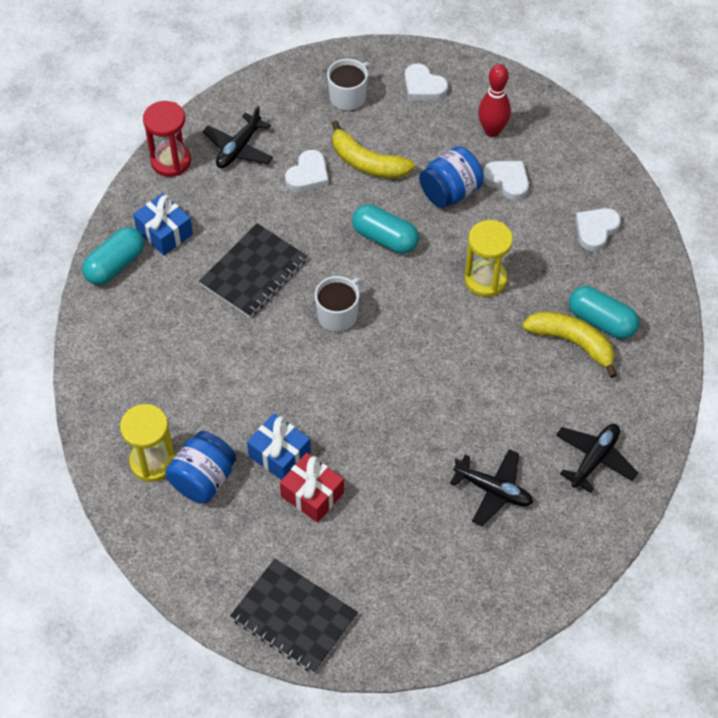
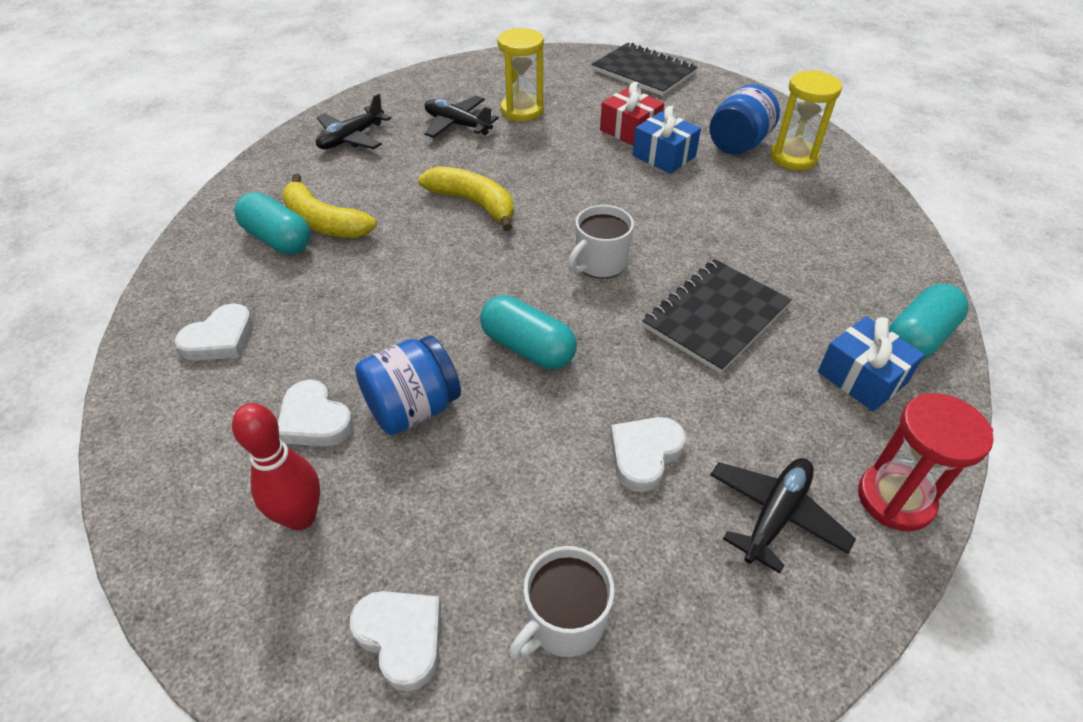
camera: 175 degrees left, 10 degrees down
(367, 163) = (541, 469): yellow banana -> yellow banana (474, 203)
(485, 279) = (401, 289): yellow hourglass -> yellow hourglass (522, 110)

